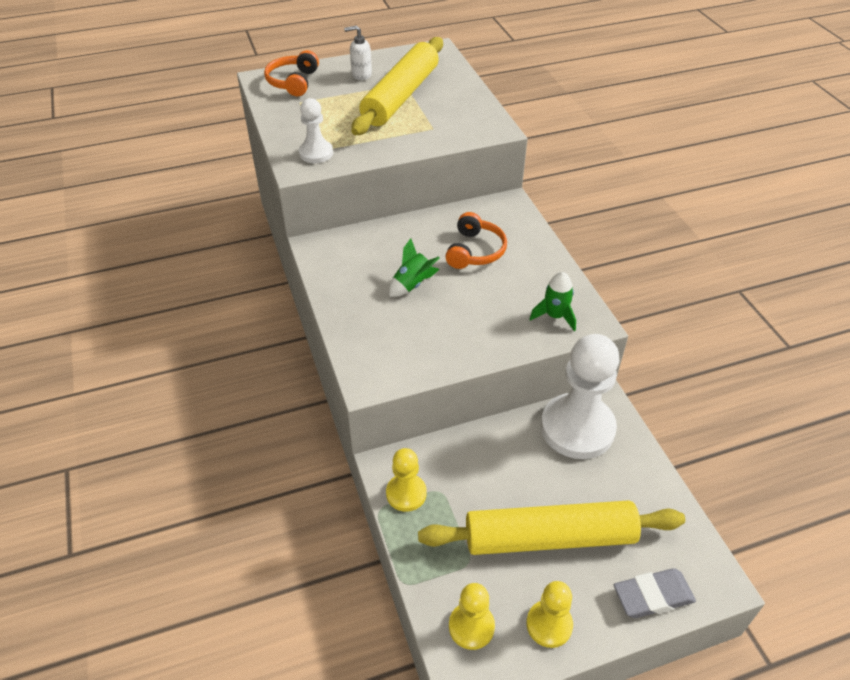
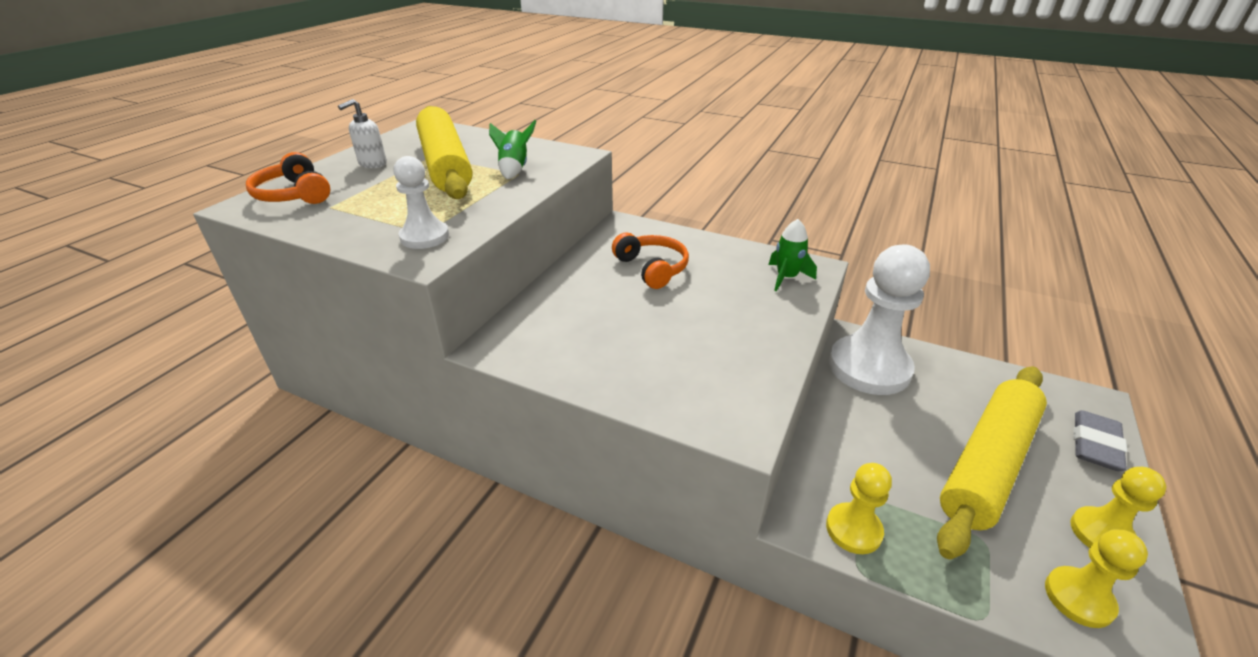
camera: 45 degrees left, 10 degrees down
(412, 284) = (643, 322): green rocket -> green rocket (514, 169)

